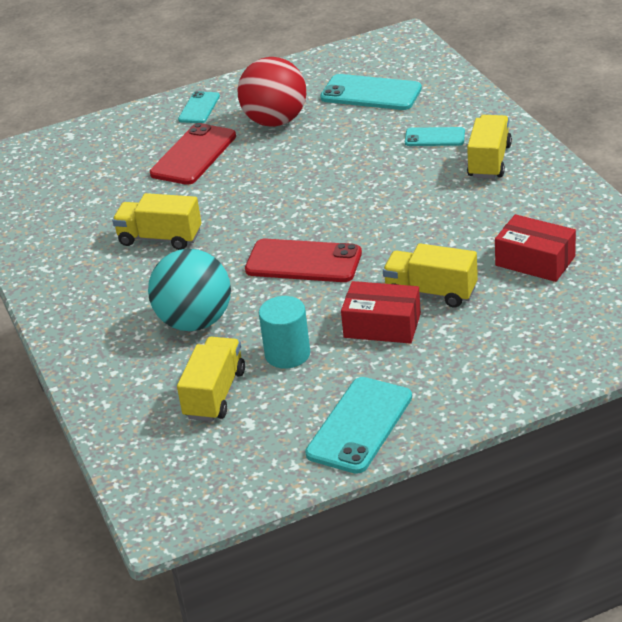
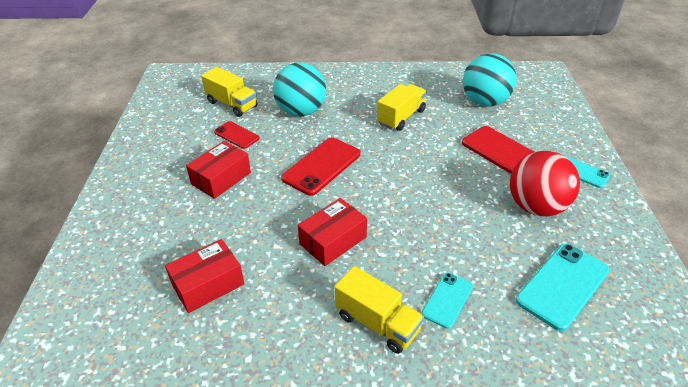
camera: 110 degrees right, 5 degrees up
(86, 189) = (484, 102): none -> turquoise ball
(287, 354) = (236, 135): turquoise cylinder -> red phone
(359, 425) = (149, 143): turquoise phone -> none
(416, 213) = (333, 240): none -> red box
(431, 292) = (230, 212): yellow truck -> none

